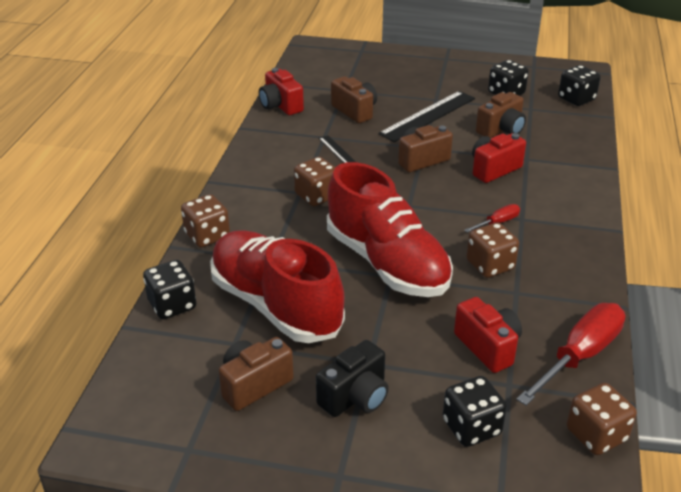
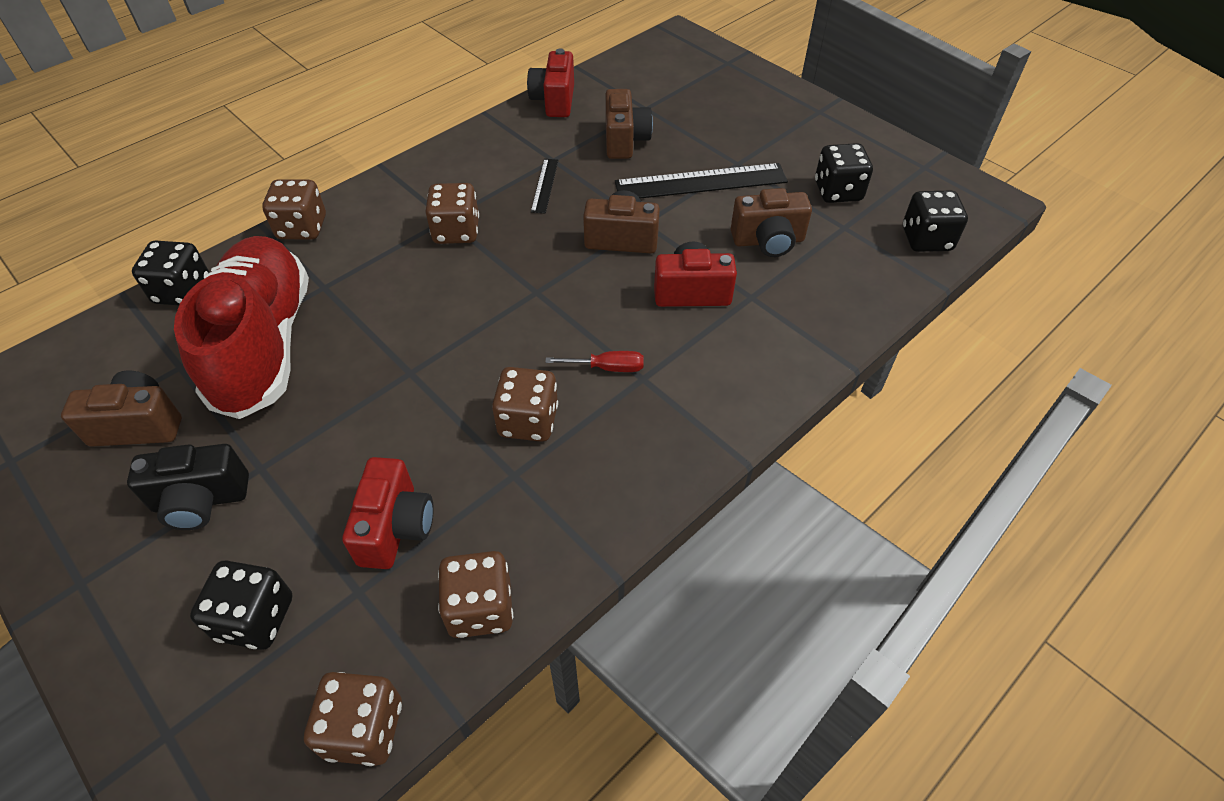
camera: 35 degrees right, 15 degrees up
(387, 263) = (424, 354): red shoe -> none
(580, 355) = (480, 608): red screwdriver -> brown dice

